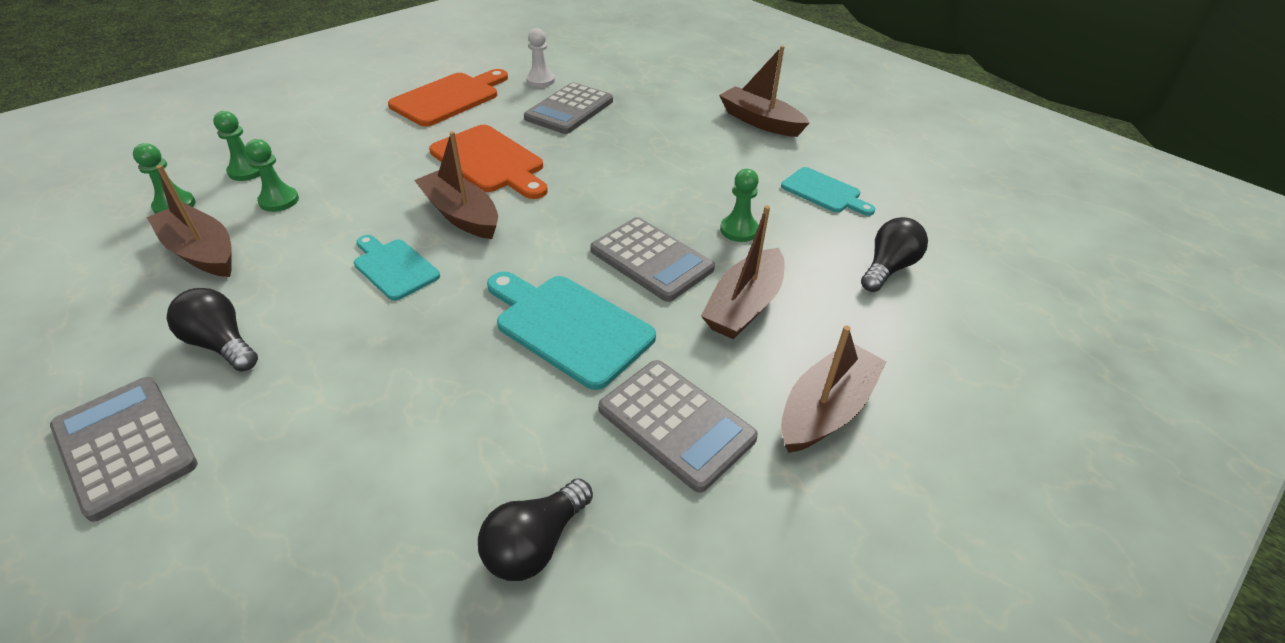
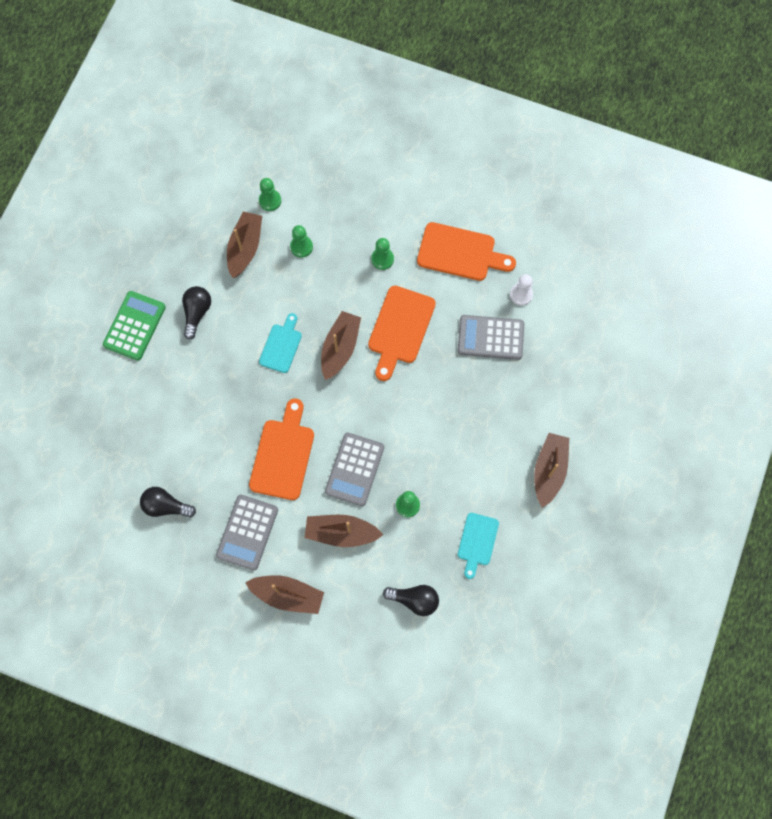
camera: 65 degrees right, 30 degrees up
(125, 446) = (134, 326): grey calculator -> green calculator
(247, 171) = (317, 207): green pawn -> green pawn (382, 259)
(569, 326) = (283, 455): turquoise cutting board -> orange cutting board

